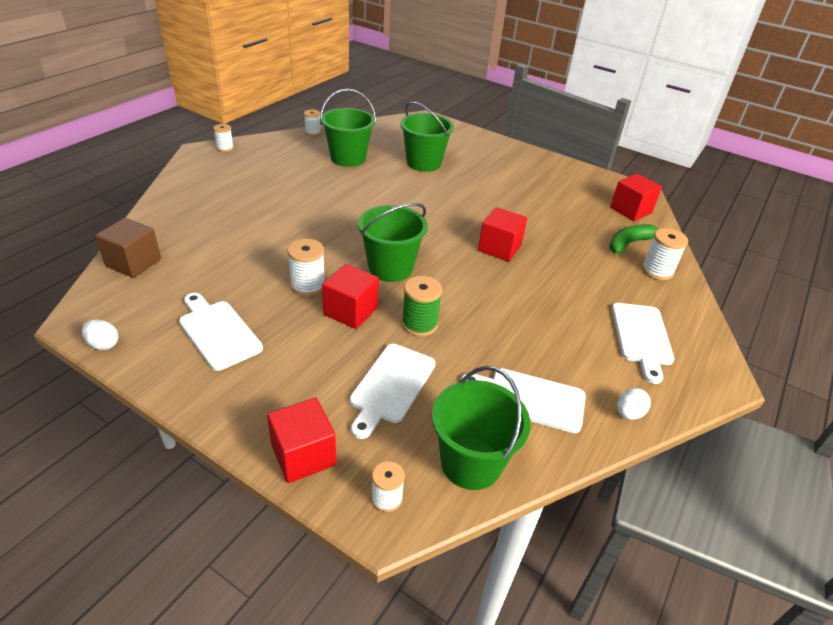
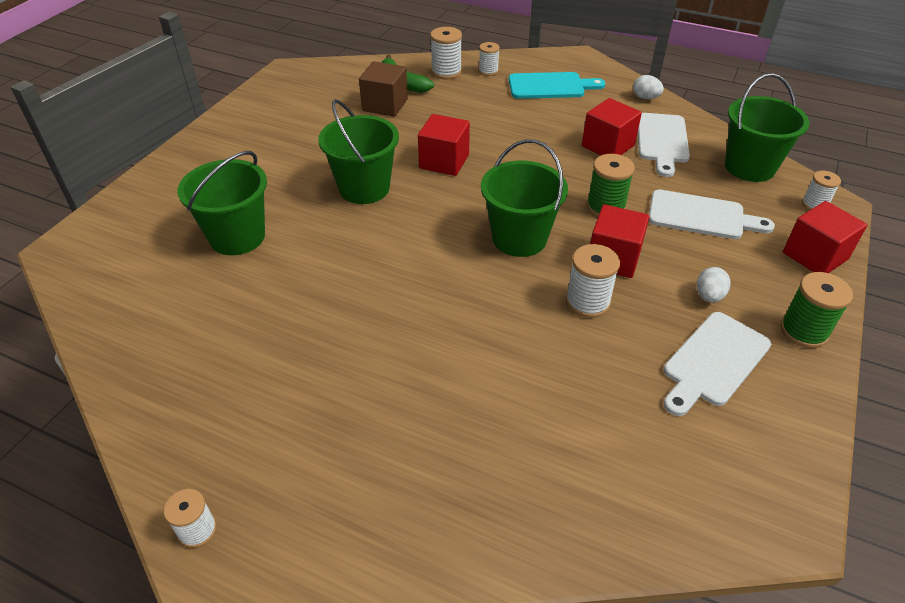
camera: 95 degrees left, 5 degrees up
(103, 344) = (806, 471): white egg -> white egg (709, 296)
(133, 263) = (635, 518): brown cube -> brown cube (385, 105)
(217, 399) = (803, 331): none -> green spool
(312, 132) = (118, 395): white spool -> white spool (488, 71)
(348, 158) = (228, 324): green bucket -> green bucket (364, 188)
(630, 210) = (334, 78): red cube -> red cube (608, 146)
(641, 337) = (550, 86): white cutting board -> turquoise cutting board

